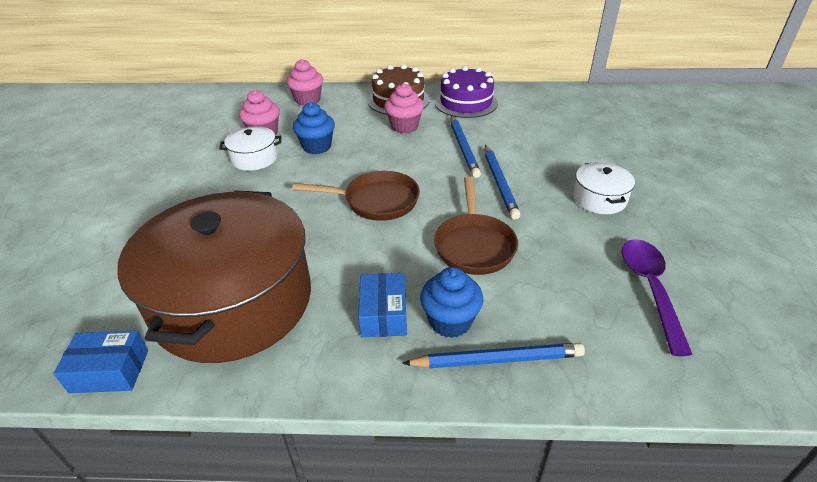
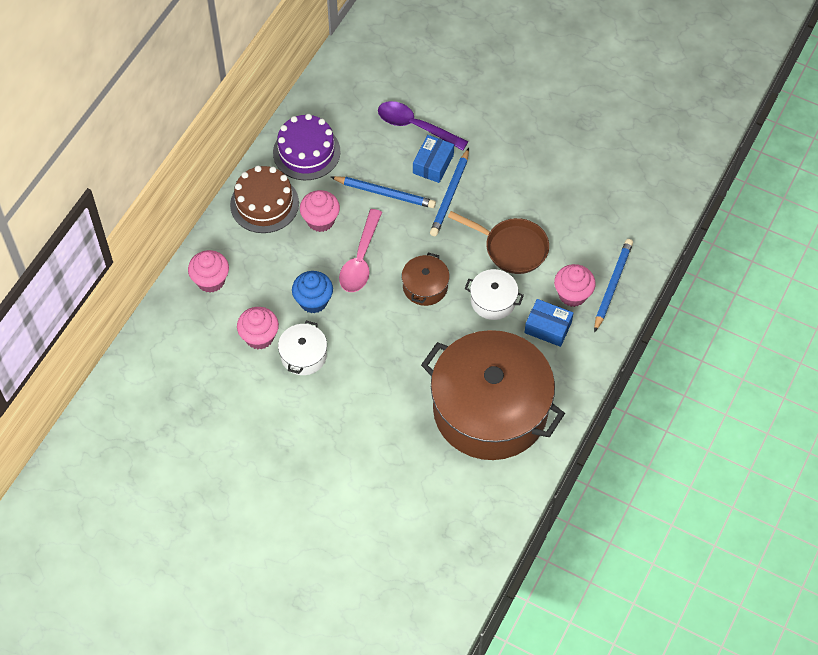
camera: 65 degrees left, 20 degrees up
(110, 371) = (518, 488): blue box -> blue box (433, 164)
(376, 201) = (425, 287): brown pan -> brown pot
(380, 156) = (360, 259): none -> pink spoon
(450, 321) = (572, 294): blue cupcake -> pink cupcake
(499, 183) = (450, 195): blue pencil -> blue pencil turned 90 degrees clockwise
(599, 199) = (506, 145): white pot -> white pot (493, 300)
(650, 289) = (602, 177): purple spoon -> purple spoon (415, 126)

